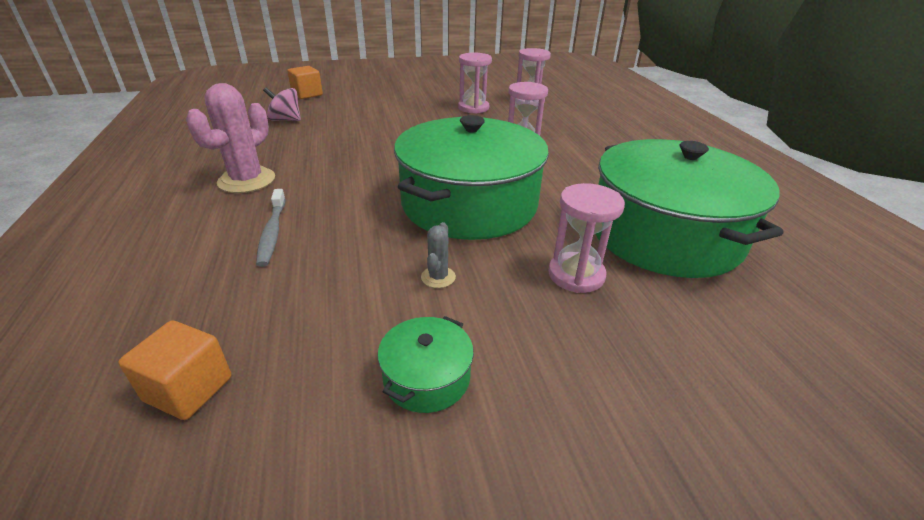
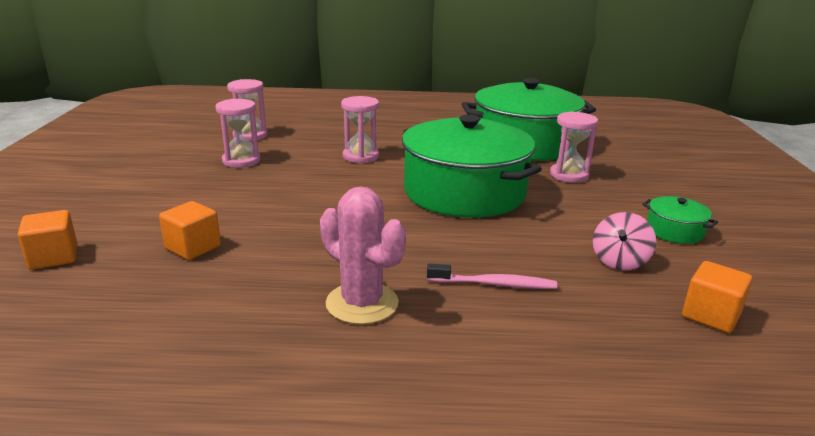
camera: 75 degrees left, 10 degrees down
(272, 233) = (494, 284): grey toothbrush -> pink toothbrush
(285, 120) = (160, 277): pink spinning top -> pink spinning top (619, 261)
(324, 120) = (193, 247): none -> orange cube
(438, 277) = (571, 216): grey cactus -> none

